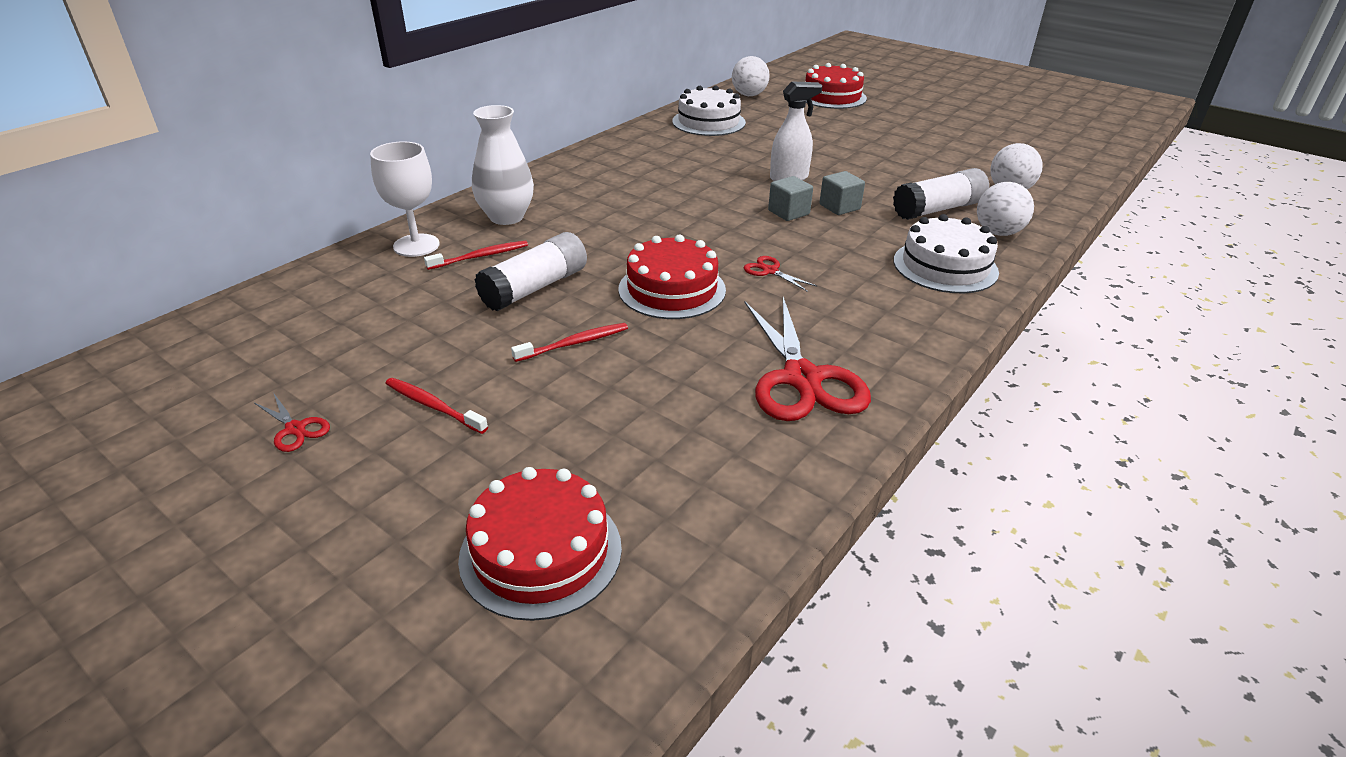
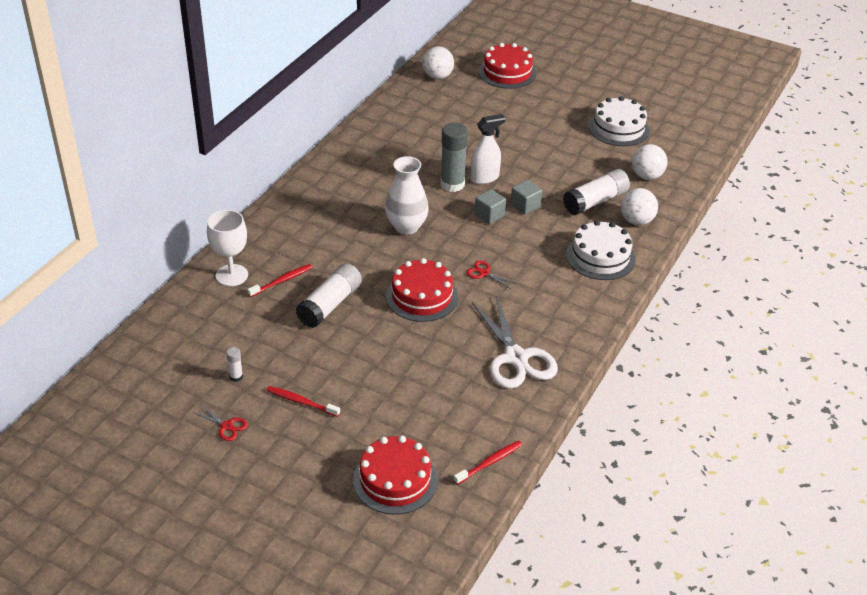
camera: 10 degrees left, 5 degrees up
(352, 362) = (236, 377): none -> white glue stick
(506, 217) = (285, 241): white vase -> white vase (406, 227)
(575, 343) = (371, 347): red toothbrush -> red toothbrush (490, 462)
(708, 122) = (411, 116): white cake -> white cake (619, 128)
(745, 181) = (452, 184): none -> grey glue stick
(802, 379) = (516, 358): red scissors -> white scissors

